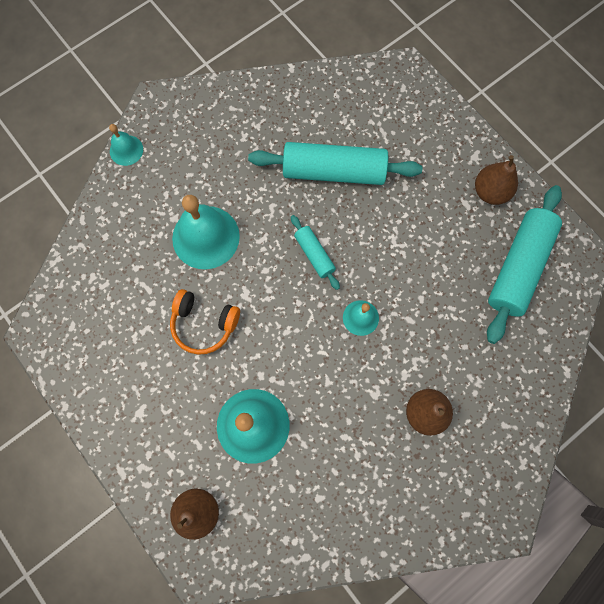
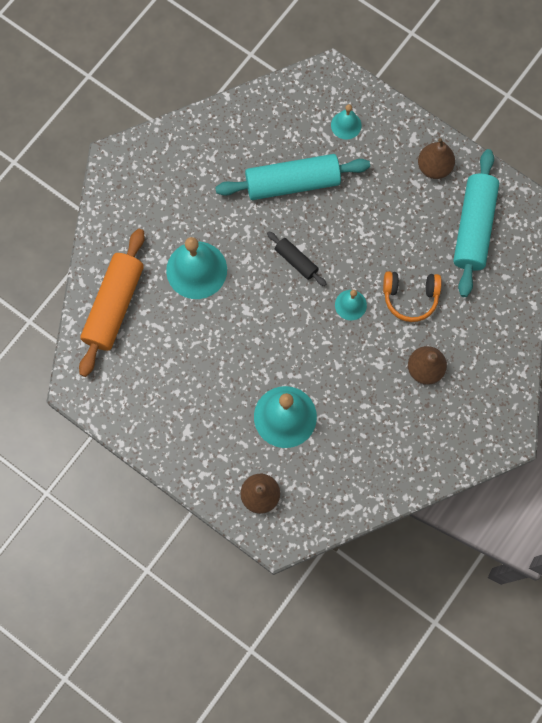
camera: 15 degrees left, 0 degrees up
(107, 253) = (114, 306): none -> orange rolling pin
(126, 150) = (100, 210): turquoise bell -> turquoise bell (346, 125)
(204, 324) = (218, 345): orange headphones -> orange headphones (410, 297)
(314, 254) = (296, 261): turquoise rolling pin -> black rolling pin

